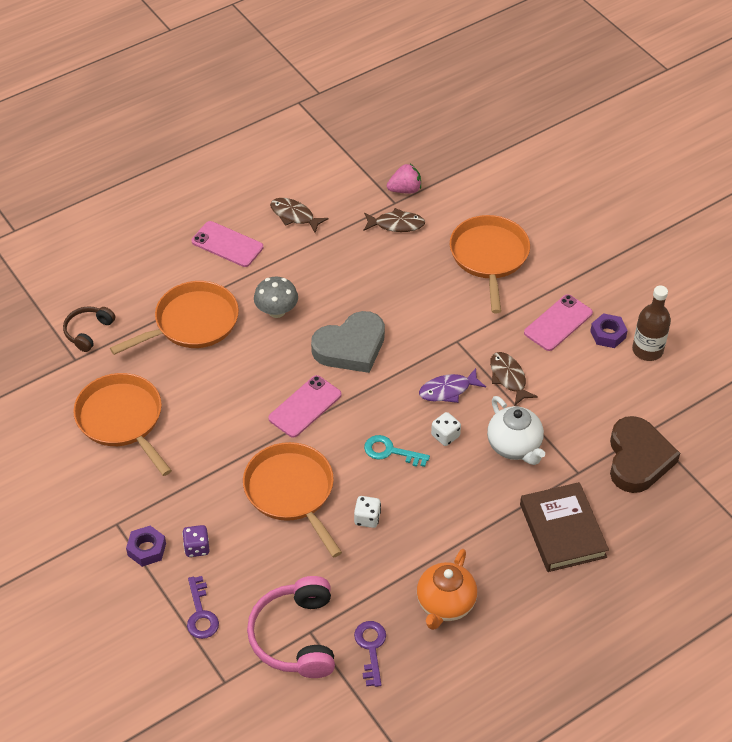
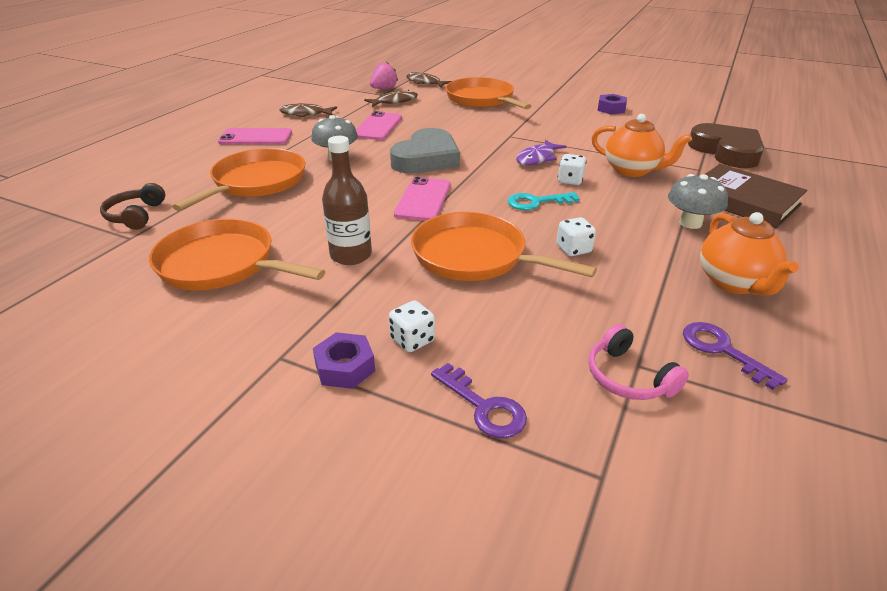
camera: 30 degrees left, 15 degrees down
(197, 547) = (412, 340): purple dice -> white dice
(296, 636) = (628, 377): pink headphones -> pink headphones, size x0.58
(486, 533) = (690, 223): none -> grey mushroom
(508, 378) = (574, 141): brown fish -> brown fish (425, 83)
(514, 446) = (632, 170): white teapot -> orange teapot
(558, 323) = (570, 112): pink phone -> pink phone (378, 126)
(647, 350) = (646, 109): brown bottle -> brown bottle (351, 255)

